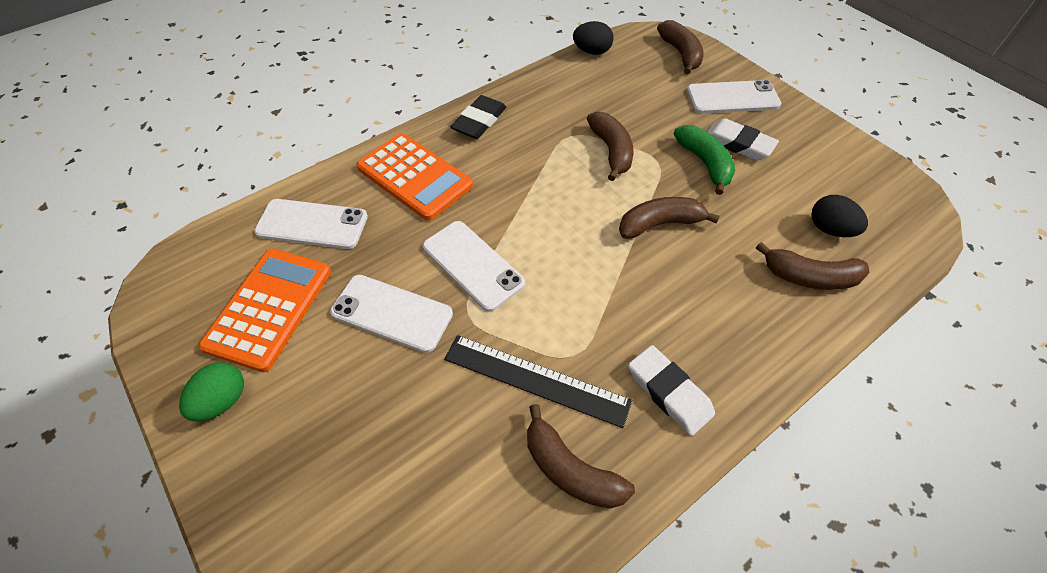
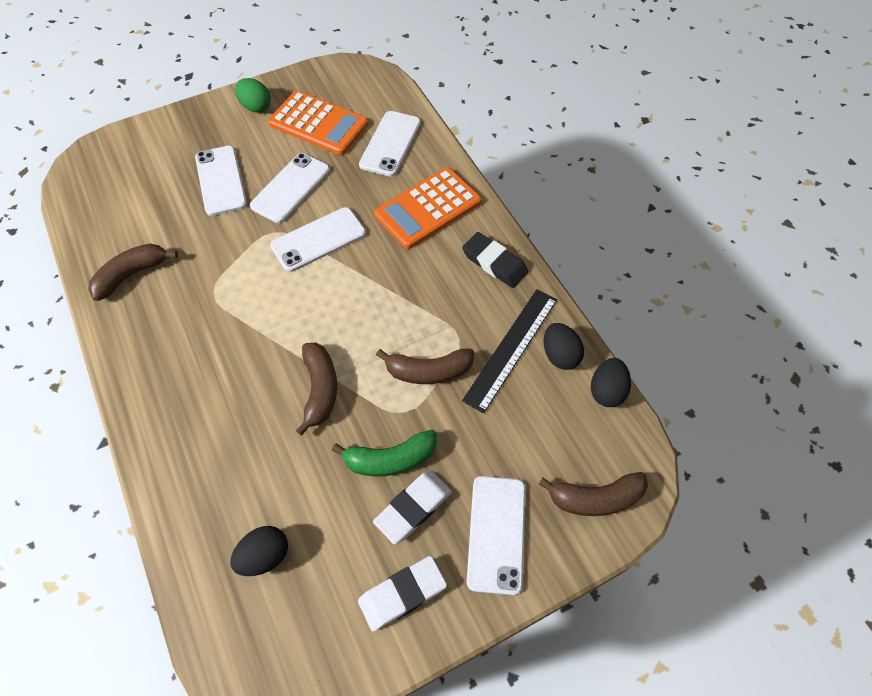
camera: 100 degrees right, 5 degrees up
(382, 405) = (221, 180): none -> white phone
(536, 380) = (203, 266): black ruler -> black ruler (511, 348)
(568, 76) = (559, 355): none -> black egg
(669, 392) = (157, 348): white eraser -> white eraser (402, 594)
(809, 277) = (216, 505): brown banana -> none

